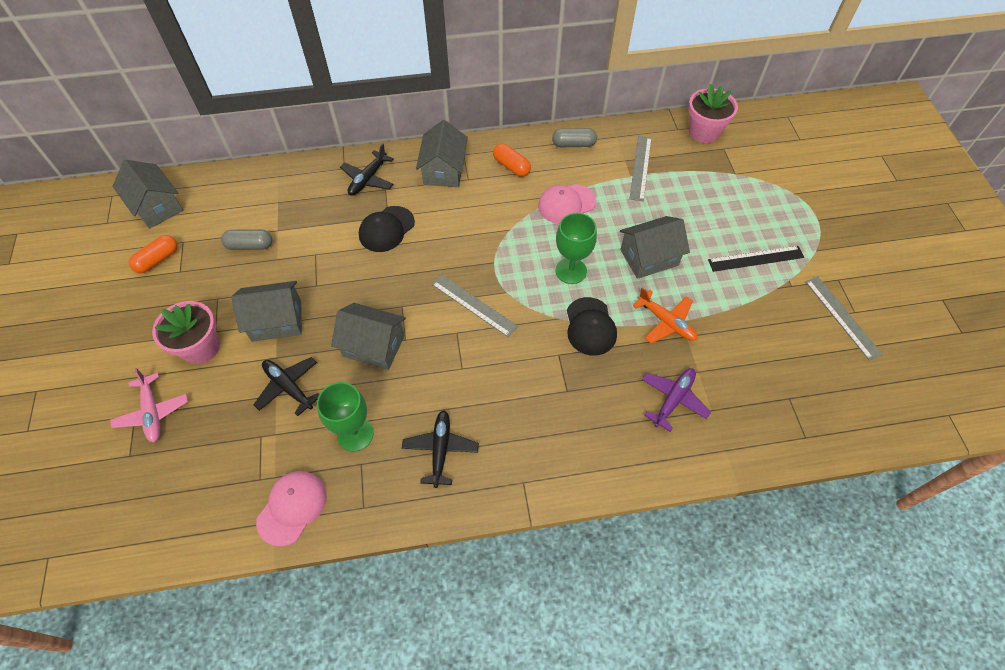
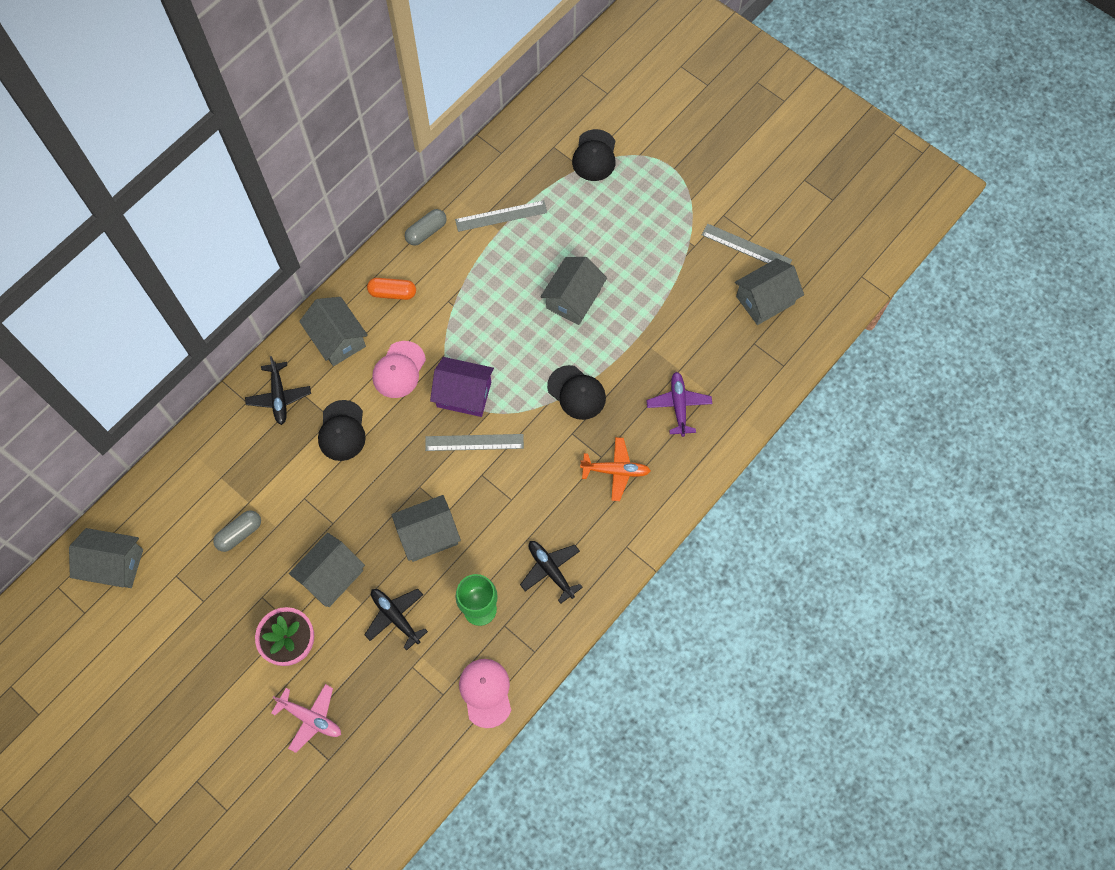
camera: 40 degrees left, 10 degrees up
(158, 260) = (172, 607): orange capsule -> none
(288, 387) = (395, 617): black plane -> black plane turned 45 degrees clockwise
(498, 266) = (464, 394): none -> purple house
(566, 204) = (469, 296): pink cap -> pink cap (399, 370)
(571, 271) = (523, 356): green goblet -> none
(640, 168) = (501, 216): grey ruler -> grey ruler turned 75 degrees counterclockwise
(666, 322) = (628, 346): orange plane -> orange plane (616, 471)
(704, 132) = (525, 140): pink flower pot -> none
(753, 172) = (594, 156): none -> black cap
(756, 258) = (653, 240): black ruler -> none
(828, 370) = (765, 300): none -> grey house

